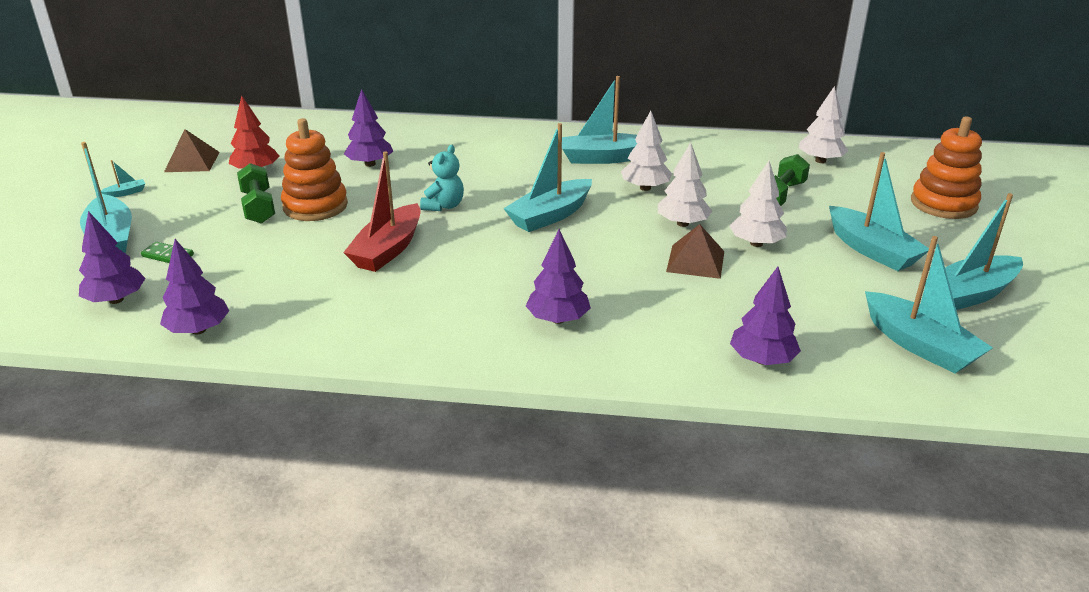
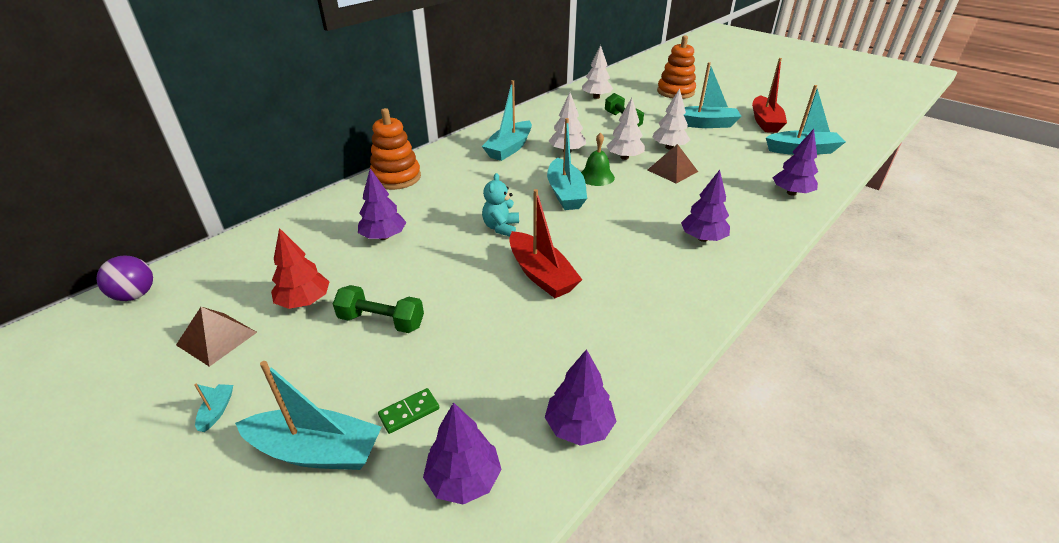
camera: 55 degrees left, 5 degrees up
(213, 118) = (135, 295): none -> purple ball
(315, 206) = (422, 288): orange stacking toy -> orange stacking toy (396, 177)
(444, 206) = (501, 227): turquoise teddy bear -> turquoise teddy bear turned 135 degrees counterclockwise
(611, 221) = (596, 176): none -> green bell
(970, 294) = (765, 122): turquoise boat -> red boat

